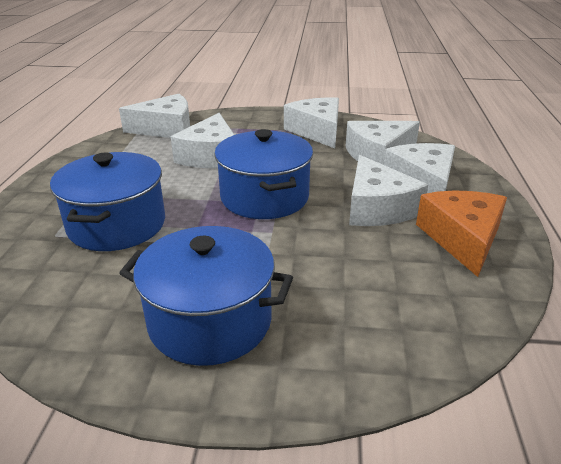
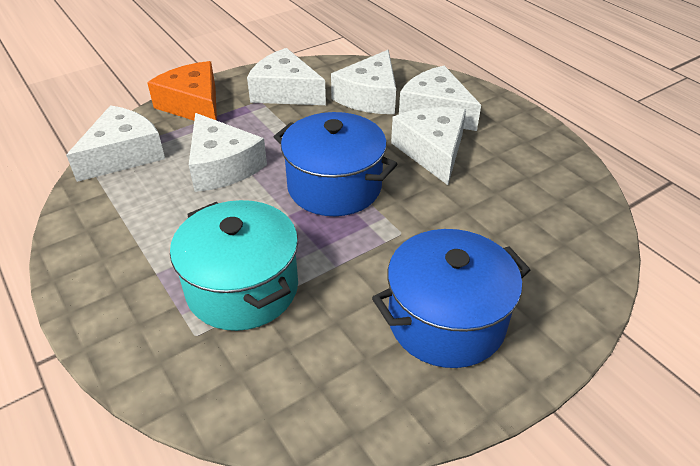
camera: 40 degrees left, 10 degrees up
(117, 225) = (242, 288): blue pot -> turquoise pot
(377, 208) = (432, 151): white cheese -> white cheese turned 135 degrees counterclockwise
(462, 238) = (517, 149): orange cheese -> orange cheese (193, 105)

